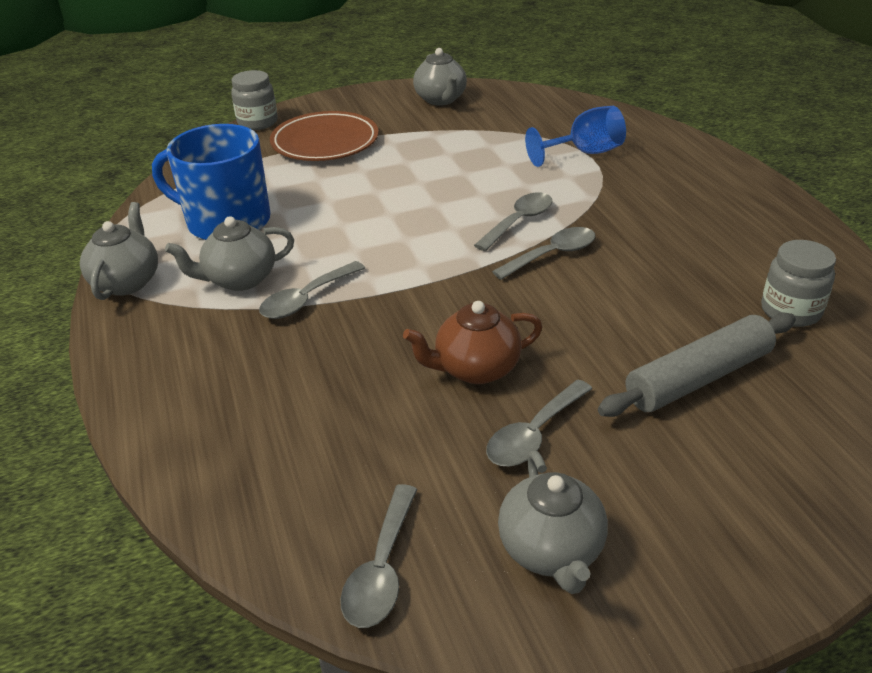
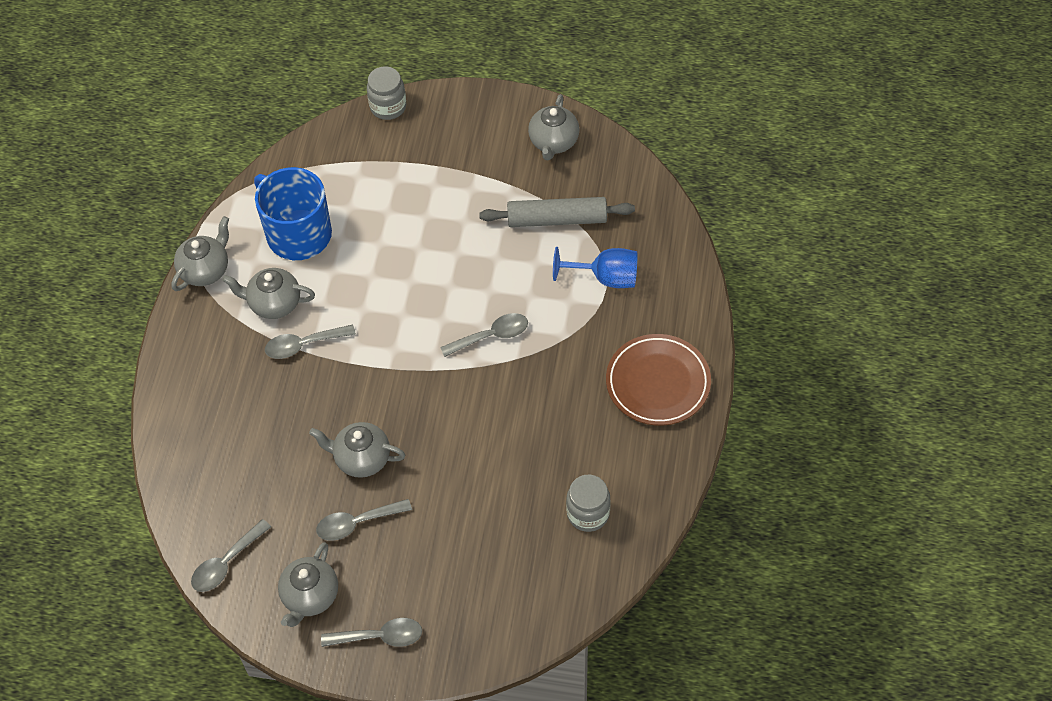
camera: 30 degrees right, 20 degrees up
(325, 142) = (422, 163): brown plate -> brown plate (658, 383)
(475, 369) = (361, 459): brown teapot -> grey teapot
(552, 255) = (486, 382): grey spoon -> grey spoon (380, 636)
(698, 378) = (480, 533): grey rolling pin -> grey rolling pin (557, 219)

